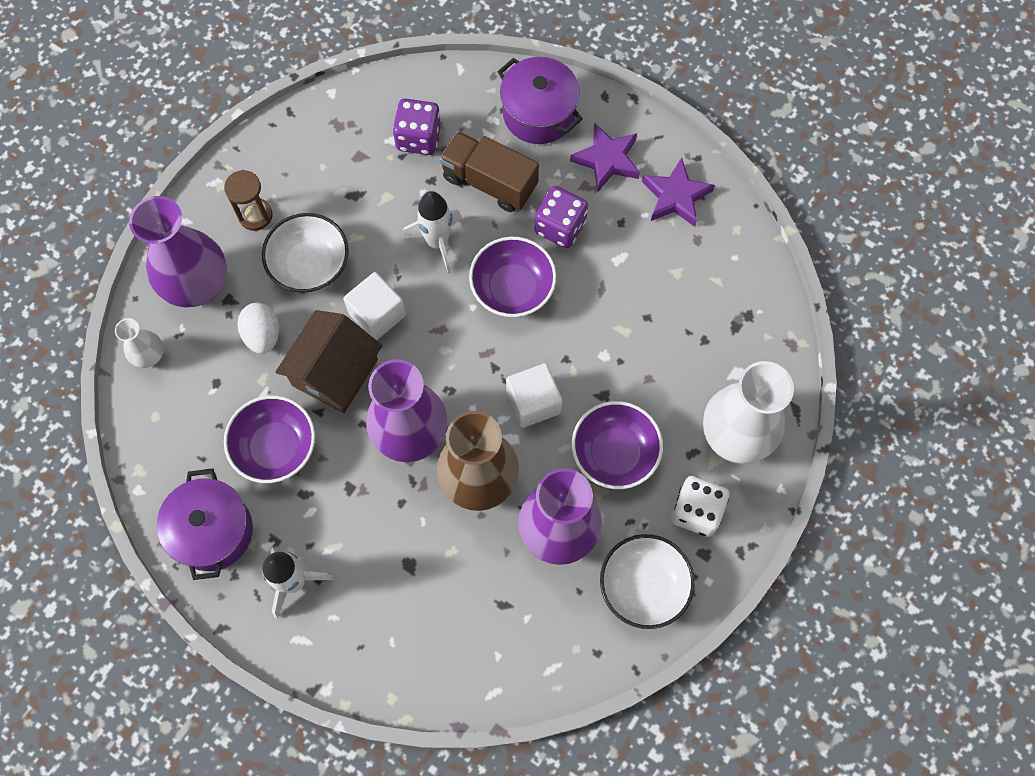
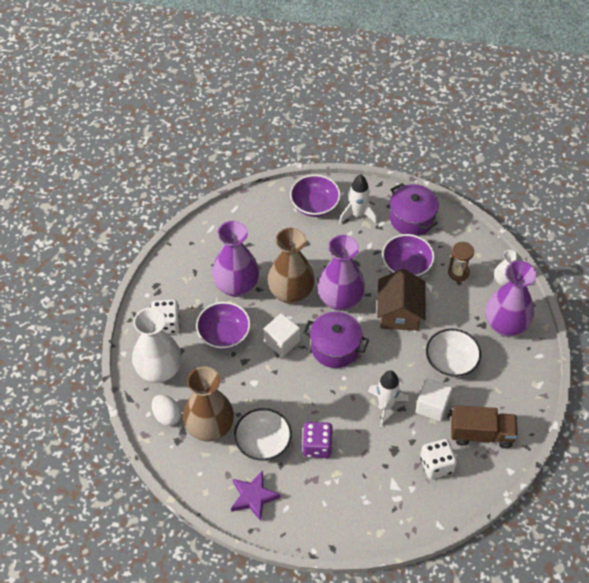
camera: 155 degrees right, 15 degrees down
(255, 215) = (501, 375): brown hourglass -> brown hourglass (458, 273)
(263, 335) = (451, 315): white egg -> white egg (167, 416)
(377, 314) = (395, 351): white cube -> white cube (432, 406)
(418, 138) = (436, 465): purple dice -> white dice
(489, 182) = (376, 456): brown truck -> brown truck (481, 434)
(512, 288) = (326, 397): purple bowl -> purple bowl (315, 205)
(539, 113) = (369, 516): purple pot -> purple pot (335, 348)
(607, 160) = (309, 503): purple star -> none
(644, 586) = (180, 279): white bowl -> white bowl (263, 443)
(695, 314) = (210, 428): none -> brown vase

